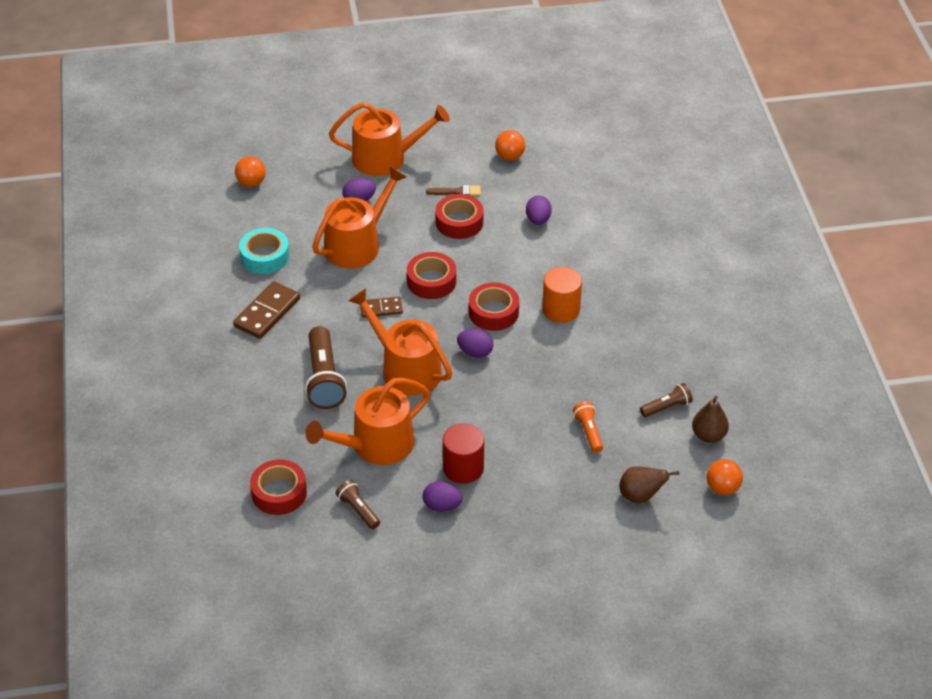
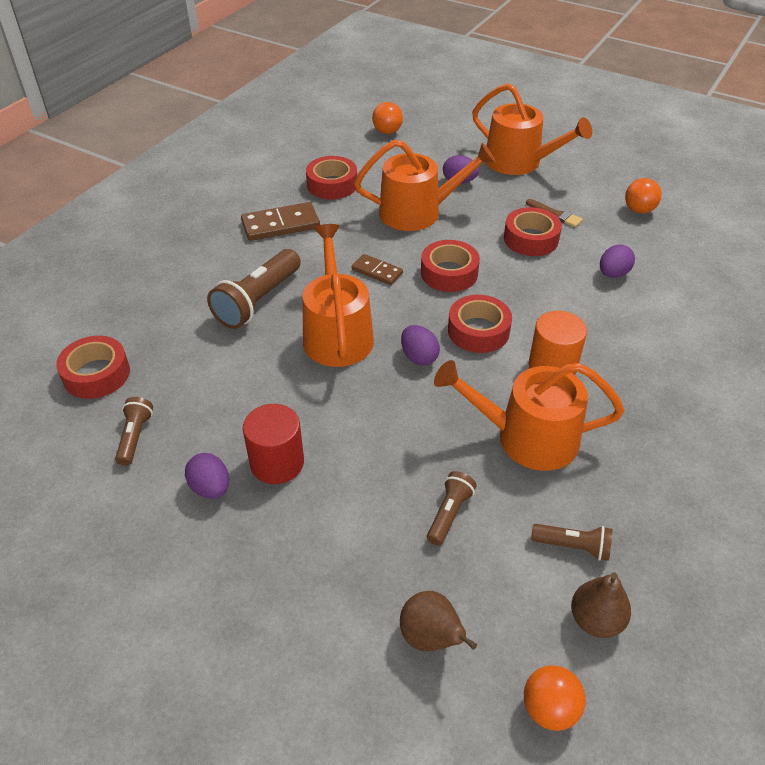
camera: 40 degrees right, 0 degrees up
(265, 256) = (332, 185): turquoise tape -> red tape
(376, 445) = (227, 386): orange watering can -> orange watering can (527, 437)
(588, 432) = (449, 514): orange flashlight -> brown flashlight

